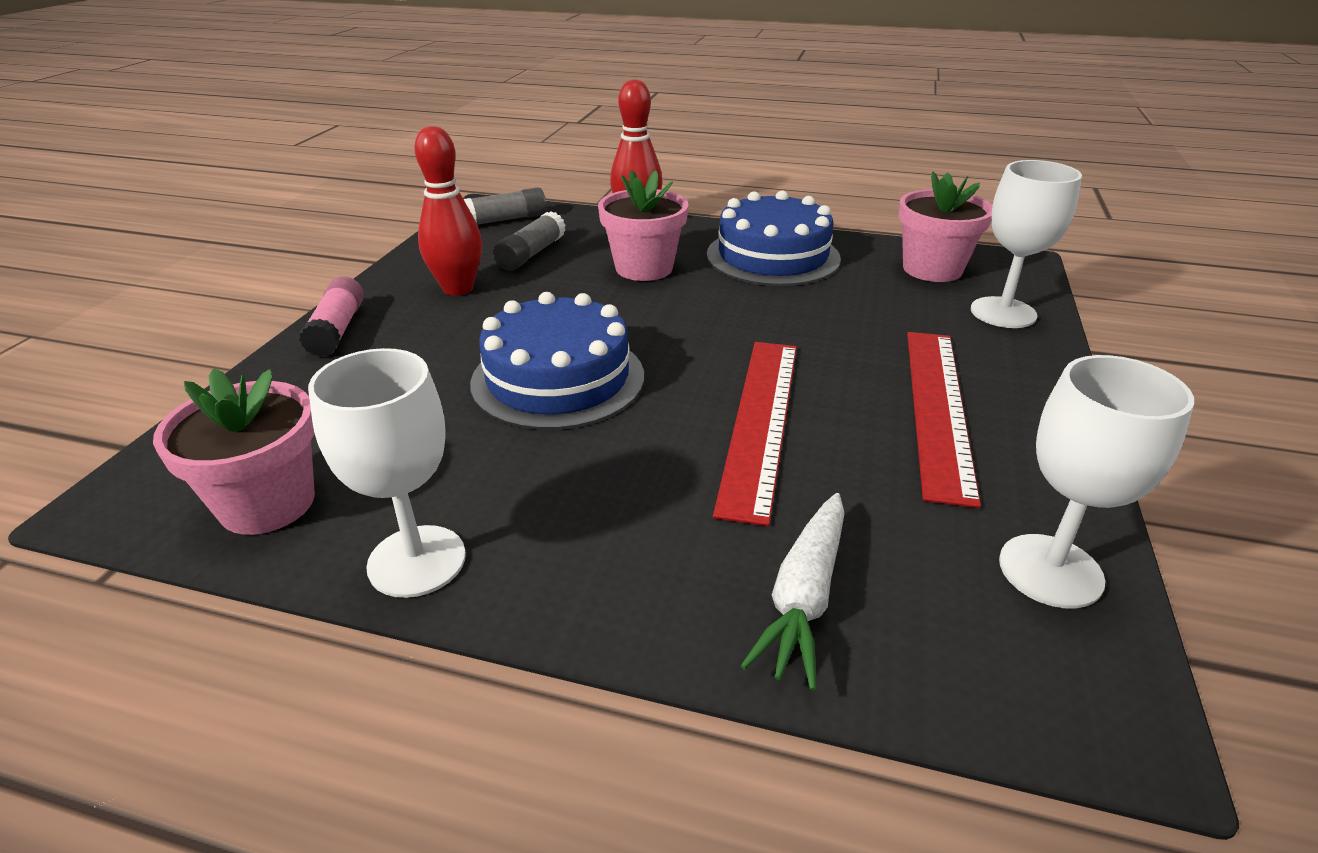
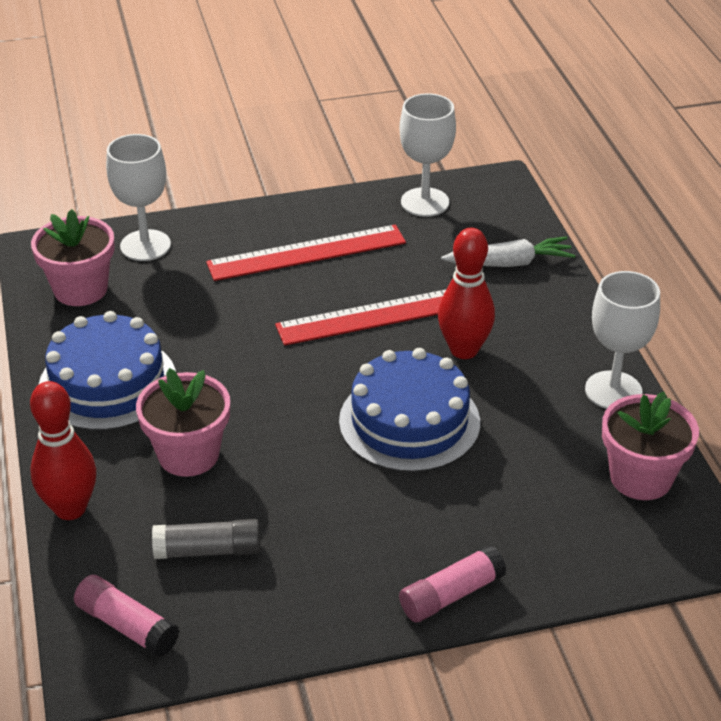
camera: 120 degrees left, 5 degrees up
(458, 289) = (320, 561): red bowling pin -> red bowling pin (464, 350)
(505, 220) = (127, 626): grey glue stick -> pink glue stick

